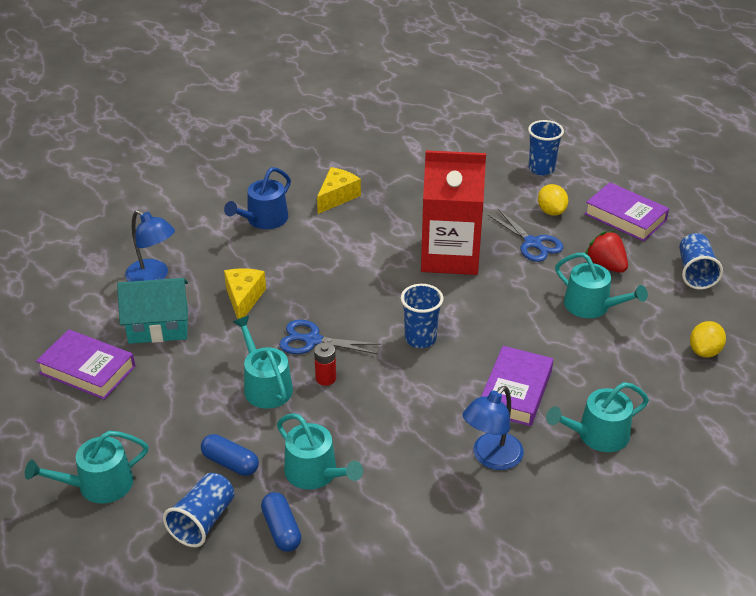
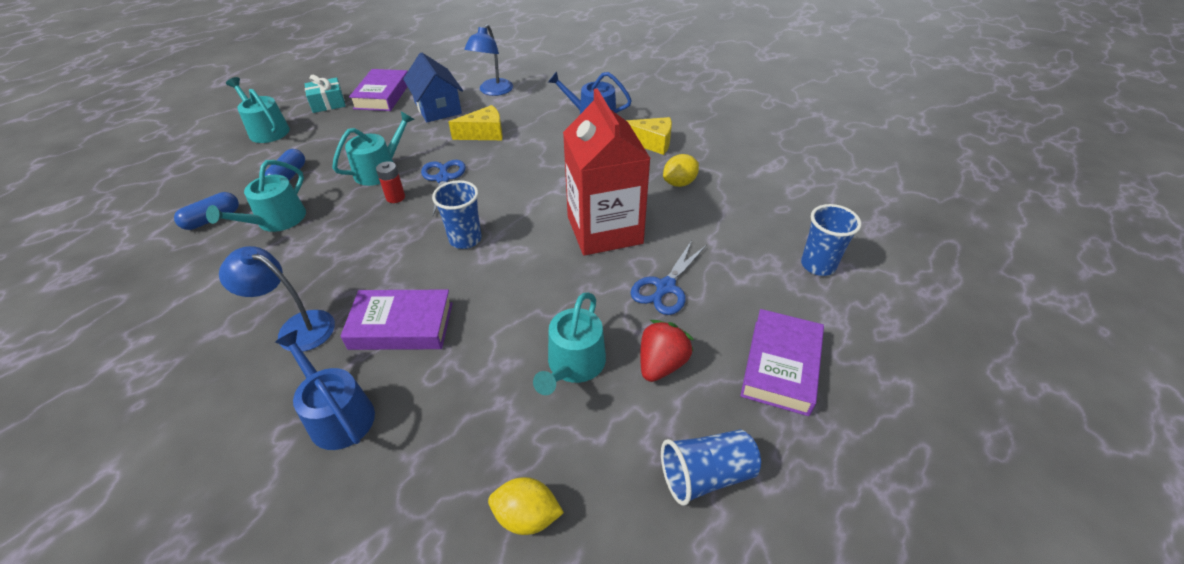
camera: 70 degrees right, 5 degrees up
(68, 422) = (328, 103): none -> turquoise gift
(158, 326) = (438, 108): turquoise house -> blue house
(203, 521) = (226, 181): blue cup -> none
(551, 211) = (738, 291): yellow lemon -> yellow lemon (679, 183)
(597, 435) = (337, 414): turquoise watering can -> blue watering can

